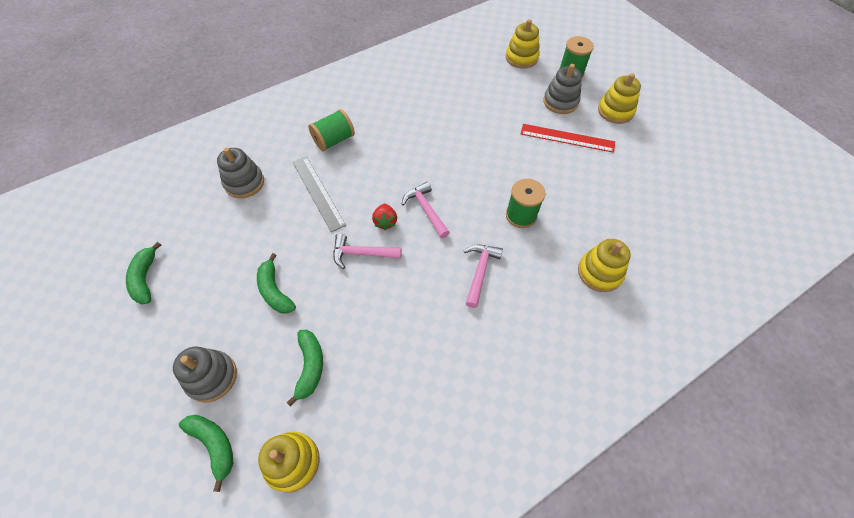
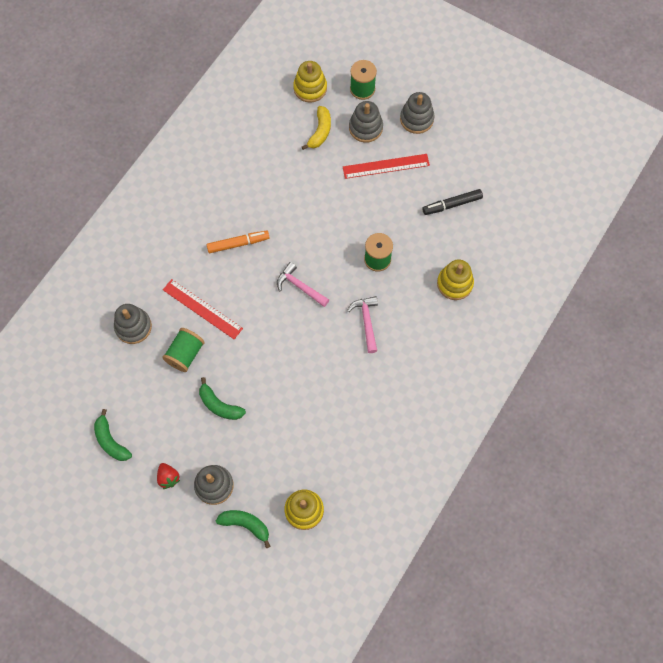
camera: 25 degrees left, 10 degrees up
(310, 366) = (279, 447): green banana -> none
(318, 192) = (202, 309): grey ruler -> red ruler
(334, 140) = (185, 252): green spool -> green spool (185, 354)
(361, 253) = (269, 346): pink hammer -> none
(385, 222) = (272, 311): red strawberry -> red strawberry (168, 478)
(387, 151) = (238, 244): none -> orange marker
(514, 91) = (320, 132): none -> yellow banana
(615, 111) = (416, 119): yellow stacking toy -> grey stacking toy
(625, 194) = (452, 204): none -> black marker

